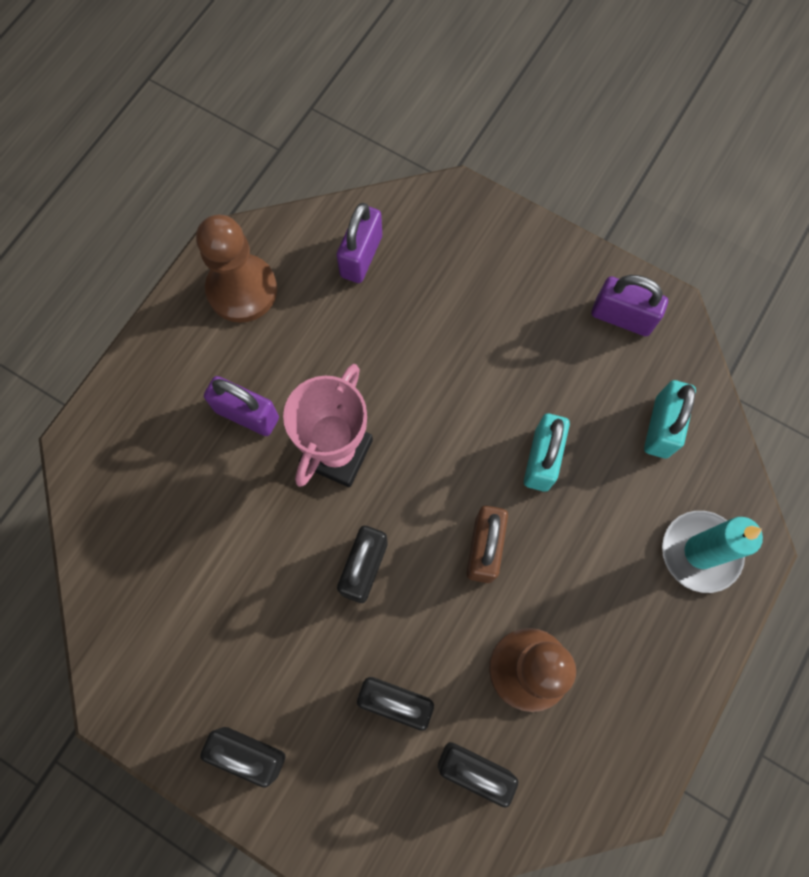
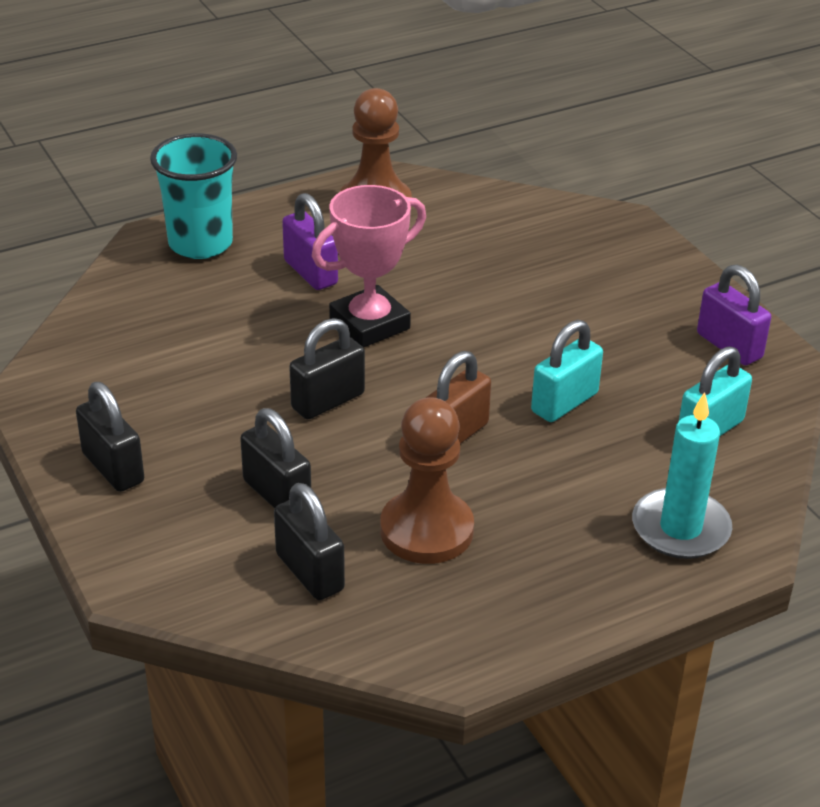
camera: 30 degrees right, 35 degrees down
(128, 430) = (200, 244): none -> turquoise cup
(361, 256) = (501, 222): purple padlock -> none

